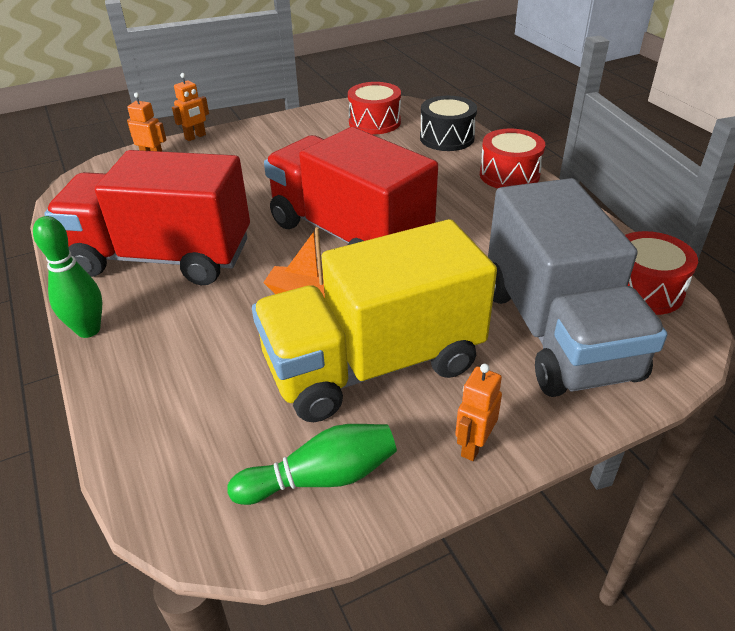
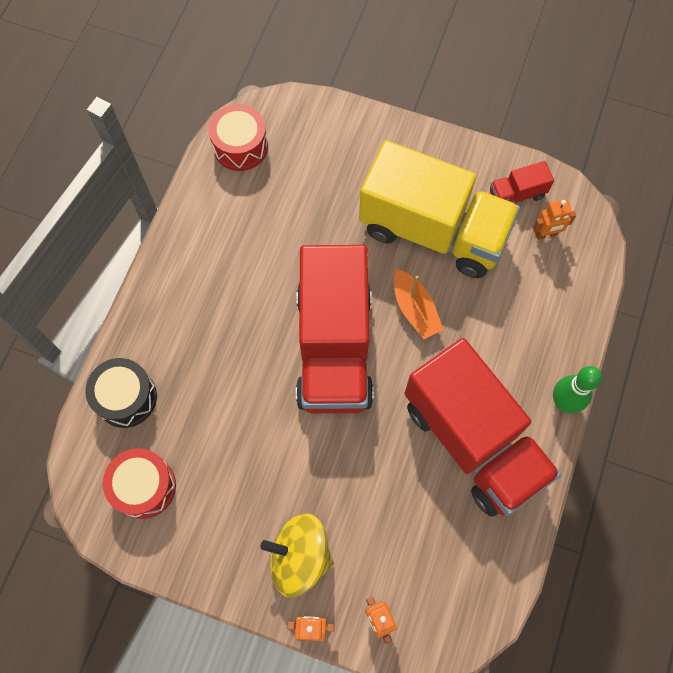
camera: 135 degrees left, 30 degrees up
(237, 150) = (299, 557): none -> yellow spinning top
(321, 478) = (516, 194): green bowling pin -> red truck
(473, 446) = (438, 151): orange robot -> orange robot (546, 234)
(509, 175) = (155, 304): red drum -> none
(557, 332) = (322, 166): grey truck -> none

